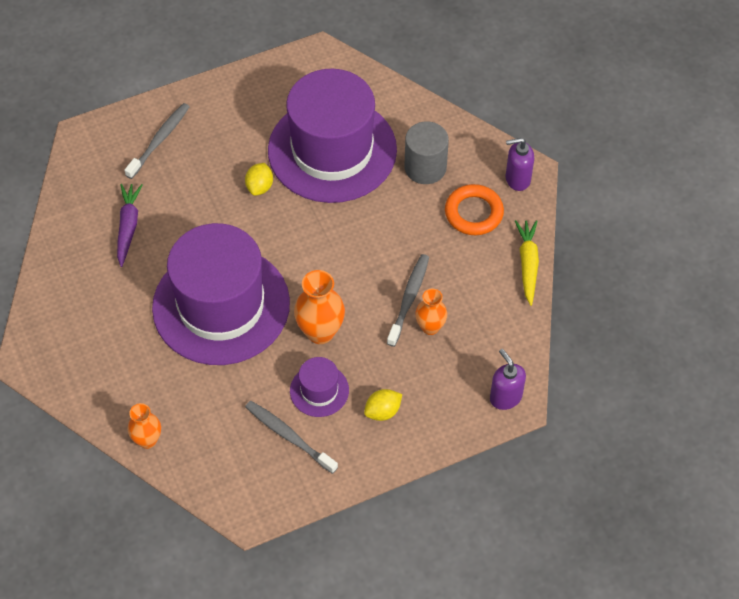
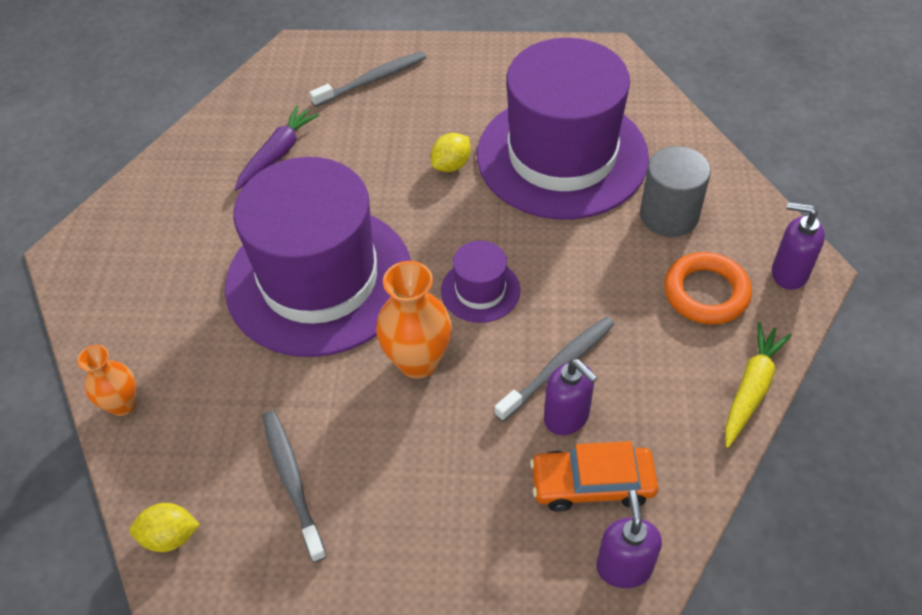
camera: 30 degrees right, 5 degrees down
(319, 390) = (369, 437): purple hat -> purple hat (480, 290)
(383, 411) = (436, 505): yellow lemon -> yellow lemon (170, 536)
(430, 327) = (567, 417): orange vase -> purple soap dispenser
(465, 359) = (592, 484): none -> orange car

